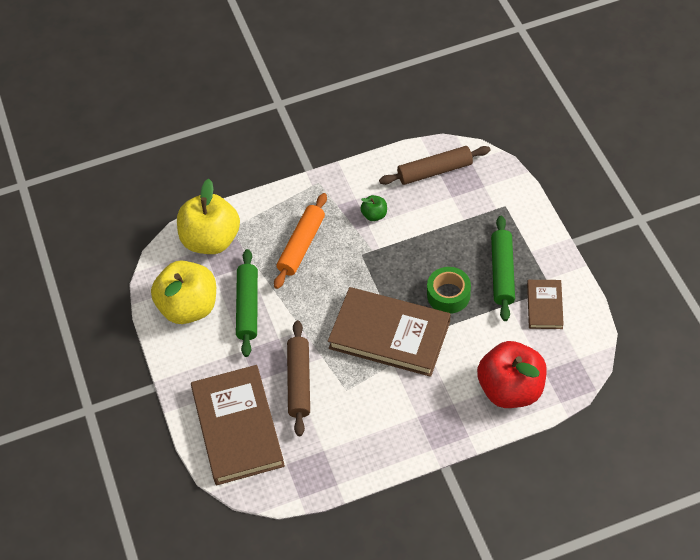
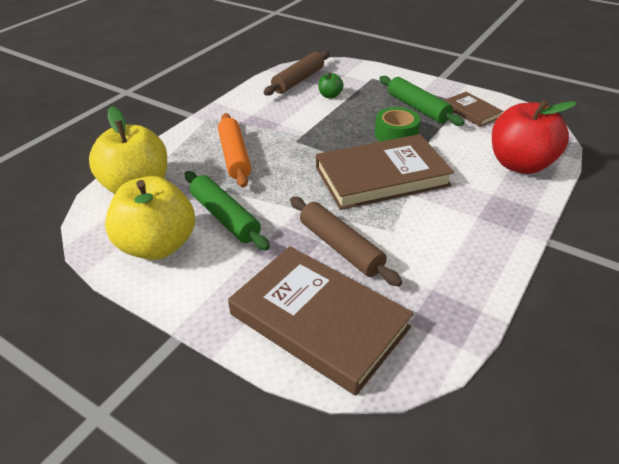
camera: 40 degrees left, 15 degrees down
(374, 215) = (279, 116): green apple -> green apple (330, 96)

